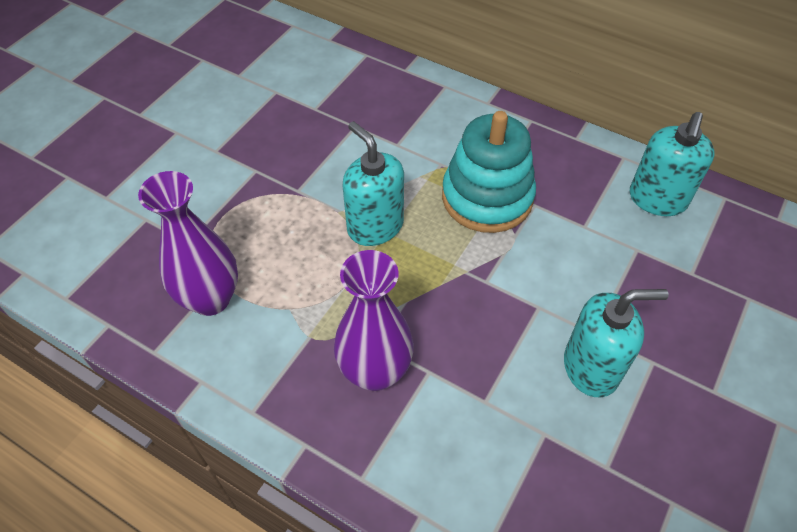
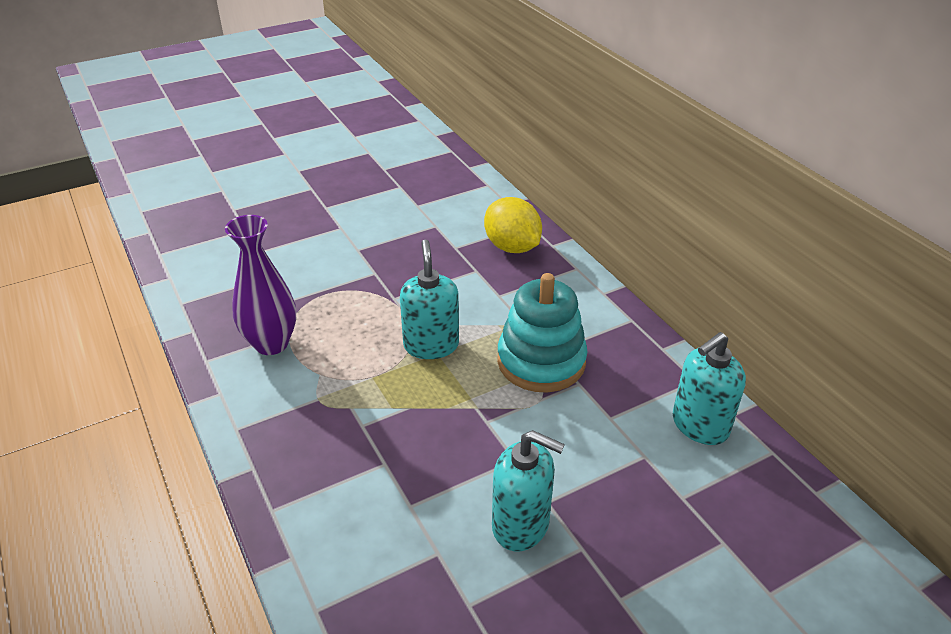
camera: 30 degrees right, 15 degrees down
(369, 87) = (512, 247): none -> yellow lemon
(375, 372) = (344, 444): purple vase -> none

